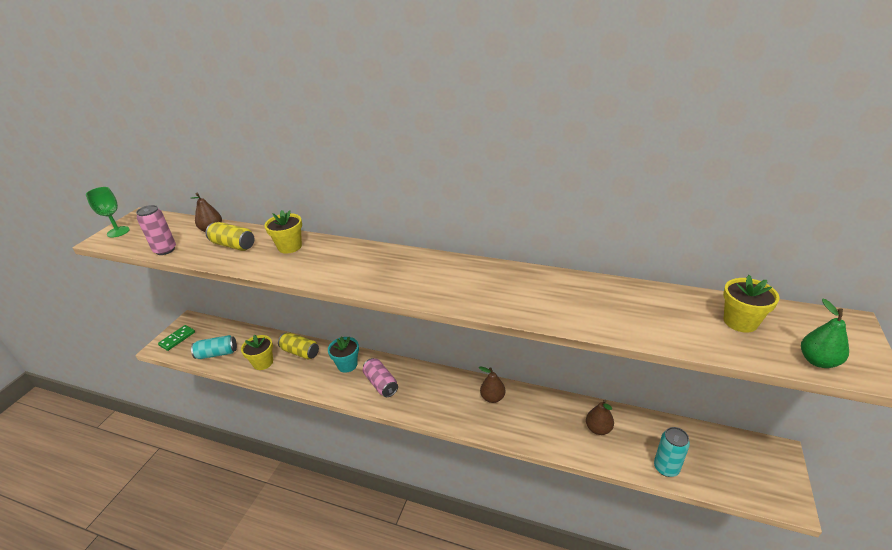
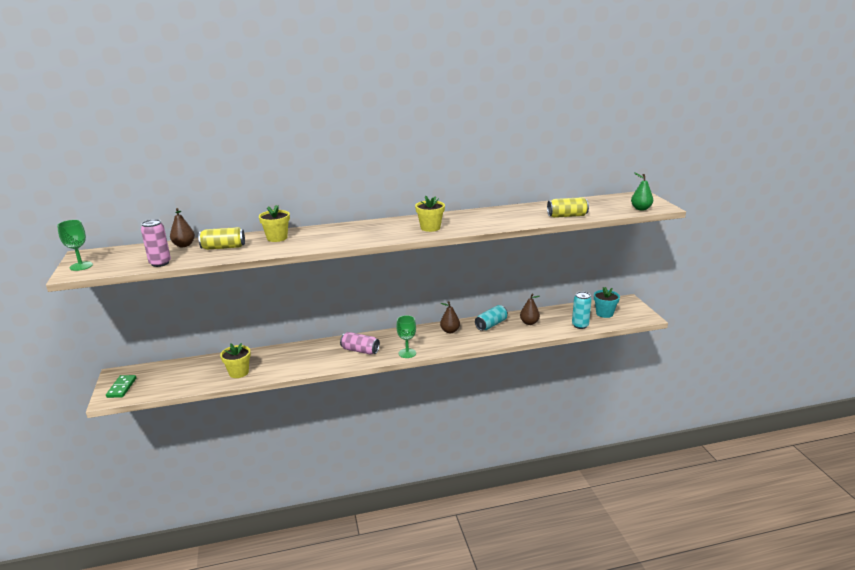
camera: 35 degrees left, 10 degrees down
(217, 353) = (182, 382): turquoise can -> turquoise can (491, 325)
(300, 352) = (267, 356): yellow can -> yellow can (567, 216)
(347, 365) = (319, 350): turquoise flower pot -> turquoise flower pot (604, 313)
(420, 411) = (407, 353): none -> green goblet
(740, 322) = (597, 205): yellow flower pot -> yellow flower pot (430, 228)

